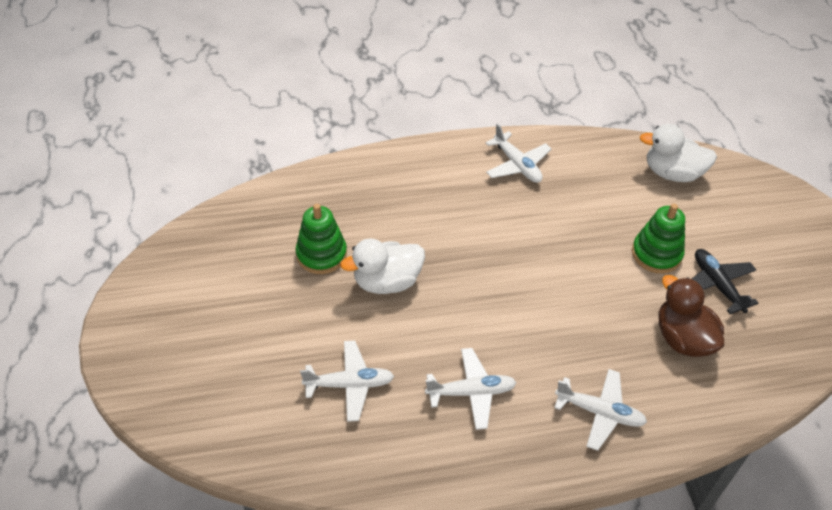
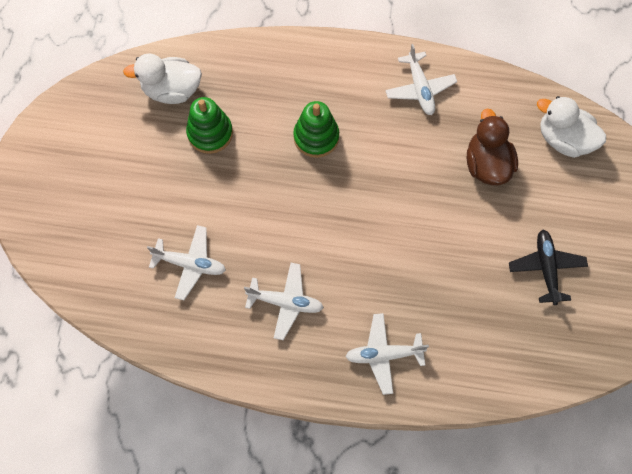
camera: 20 degrees right, 20 degrees up
(387, 282) = (255, 177): white duck -> white duck (172, 90)
(599, 412) = (384, 354): white plane -> white plane turned 135 degrees clockwise
(656, 254) = (506, 220): green stacking toy -> green stacking toy (316, 137)
(682, 338) = (488, 310): brown duck -> brown duck (487, 164)

